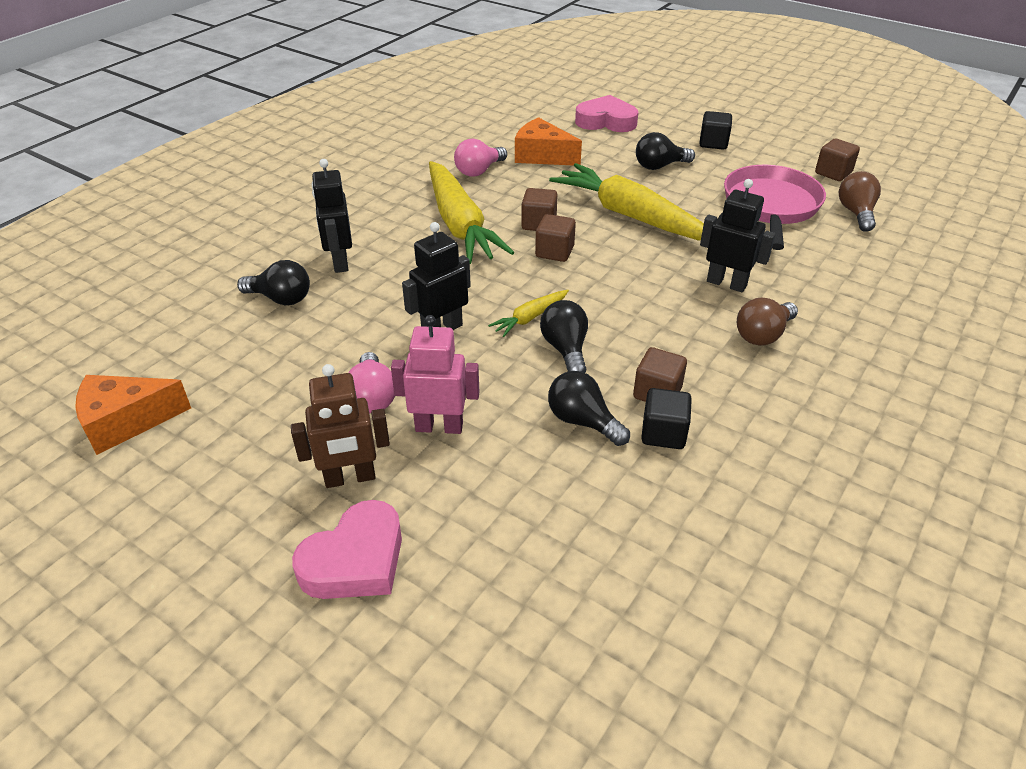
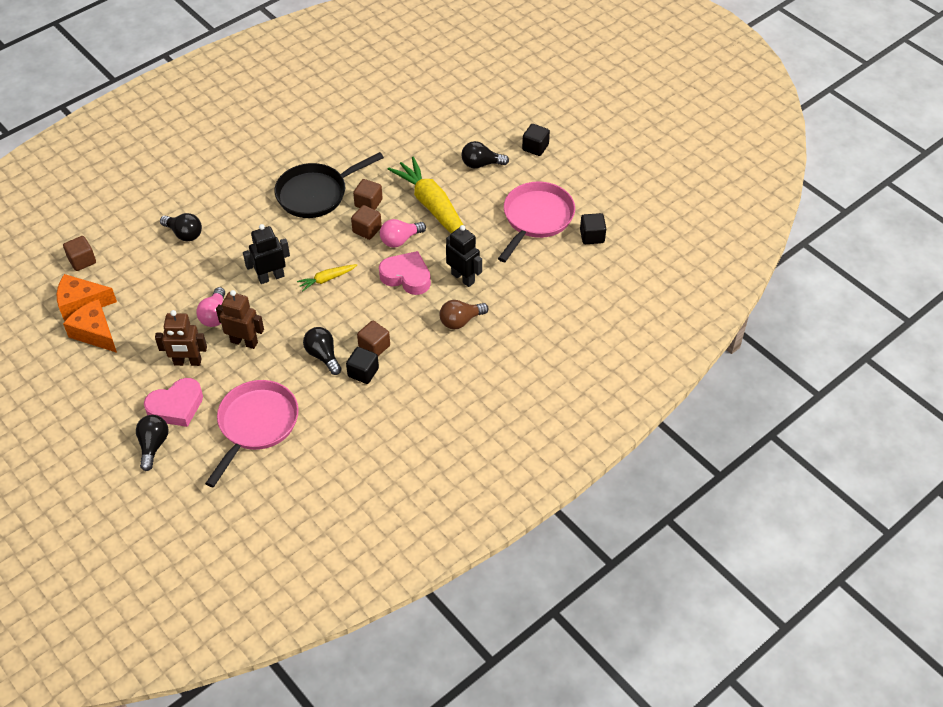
camera: 15 degrees right, 10 degrees up
(340, 262) = (228, 211): black robot -> none
(439, 426) = (244, 342): pink robot -> brown robot
(460, 224) = (316, 193): yellow carrot -> black pan
(479, 171) = (350, 144): pink light bulb -> pink light bulb (400, 240)
(523, 561) = (256, 425): none -> pink pan
(542, 156) = (402, 137): orange cheese -> orange cheese (95, 333)
(565, 349) = (337, 306): black light bulb -> black light bulb (153, 445)
(606, 121) = (468, 108): pink heart -> pink heart (406, 277)
(833, 173) = (604, 195): brown cube -> brown cube (82, 261)
(856, 213) = (592, 236): brown light bulb -> black cube

